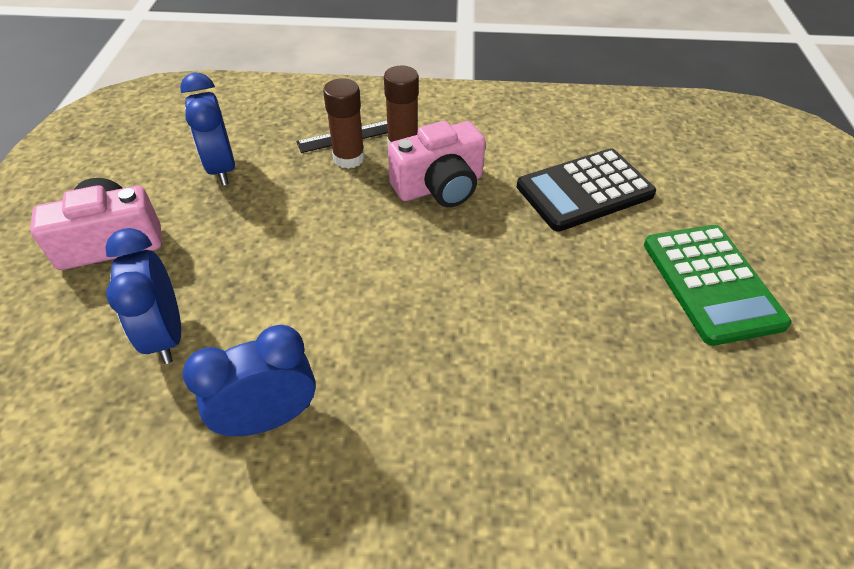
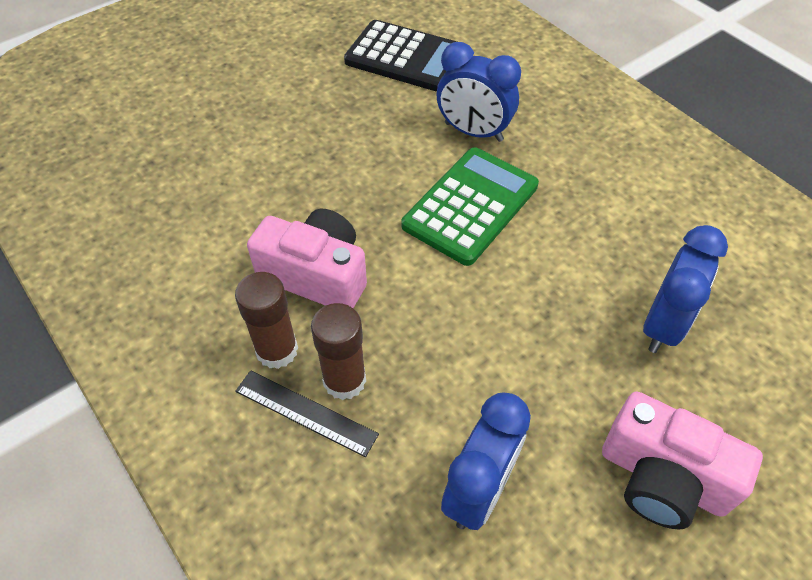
camera: 130 degrees left, 5 degrees up
(268, 418) = (628, 212): blue clock -> blue clock (473, 132)
(584, 191) = (228, 178): black calculator -> black calculator (407, 58)
(711, 283) = (278, 76): green calculator -> green calculator (470, 206)

